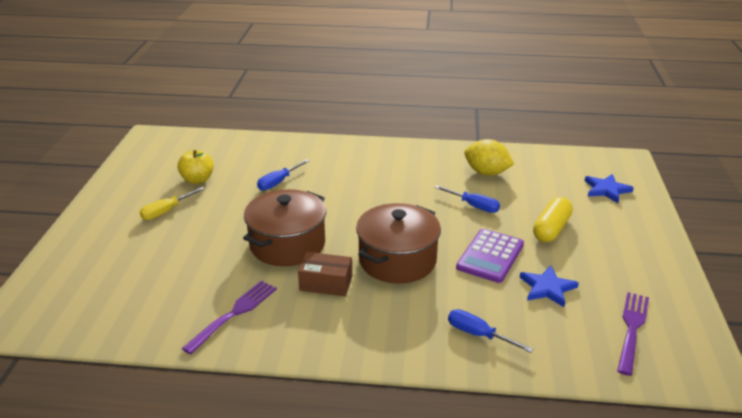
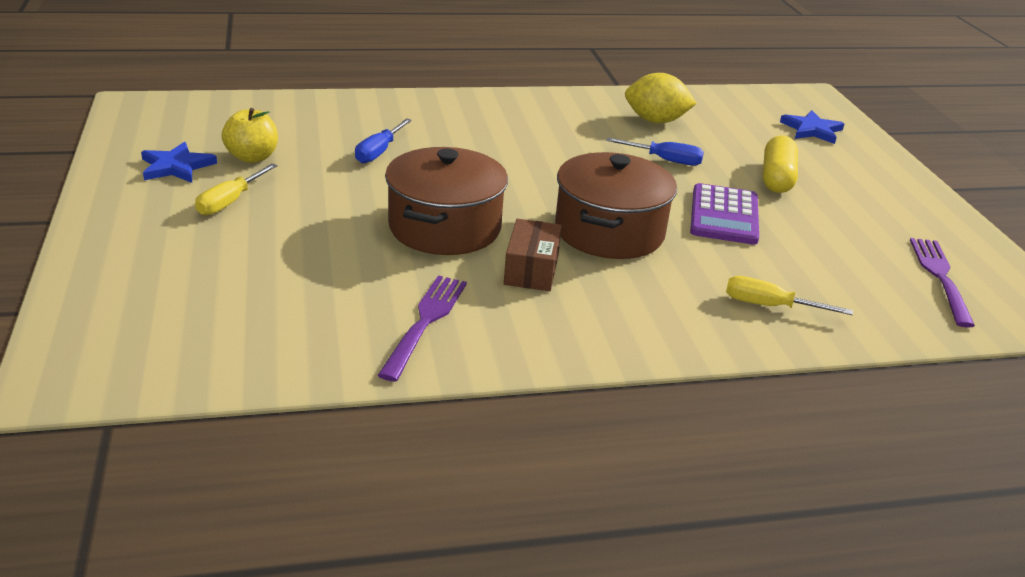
camera: 20 degrees left, 0 degrees up
(326, 283) = (531, 269): brown box -> brown box turned 75 degrees counterclockwise
(478, 334) = (768, 306): blue screwdriver -> yellow screwdriver
(547, 288) = (816, 244): blue star -> blue star (176, 166)

